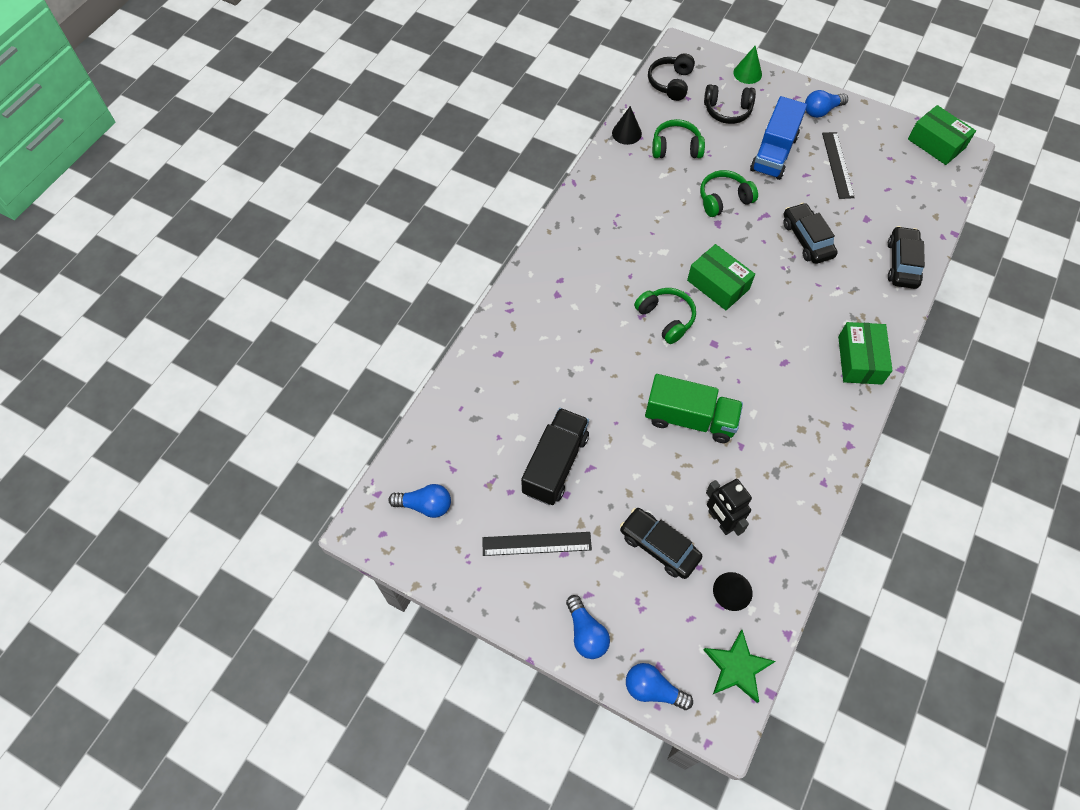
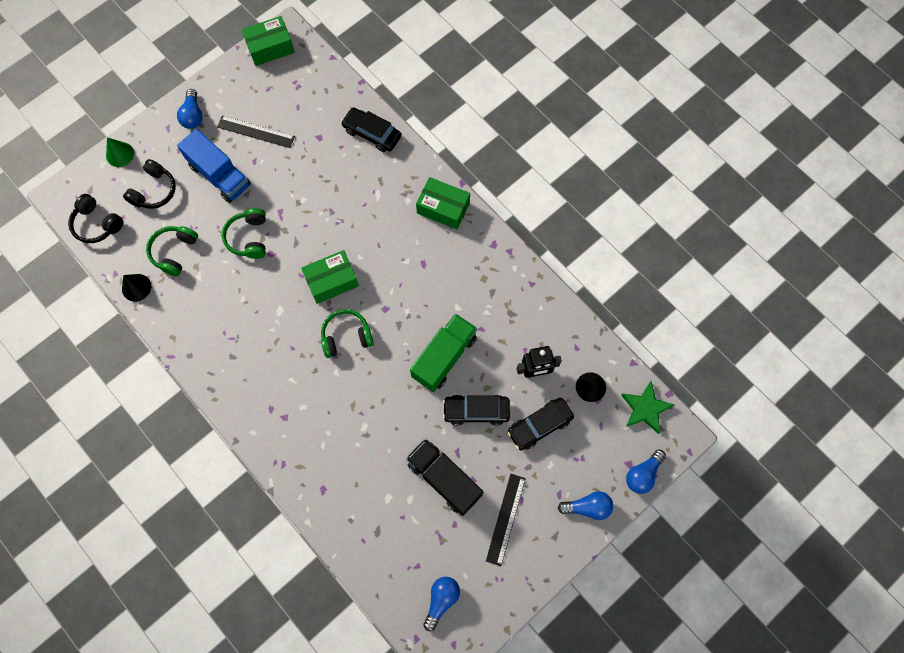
camera: 70 degrees left, 10 degrees up
(807, 239) = (318, 192): black car -> black car (476, 411)

